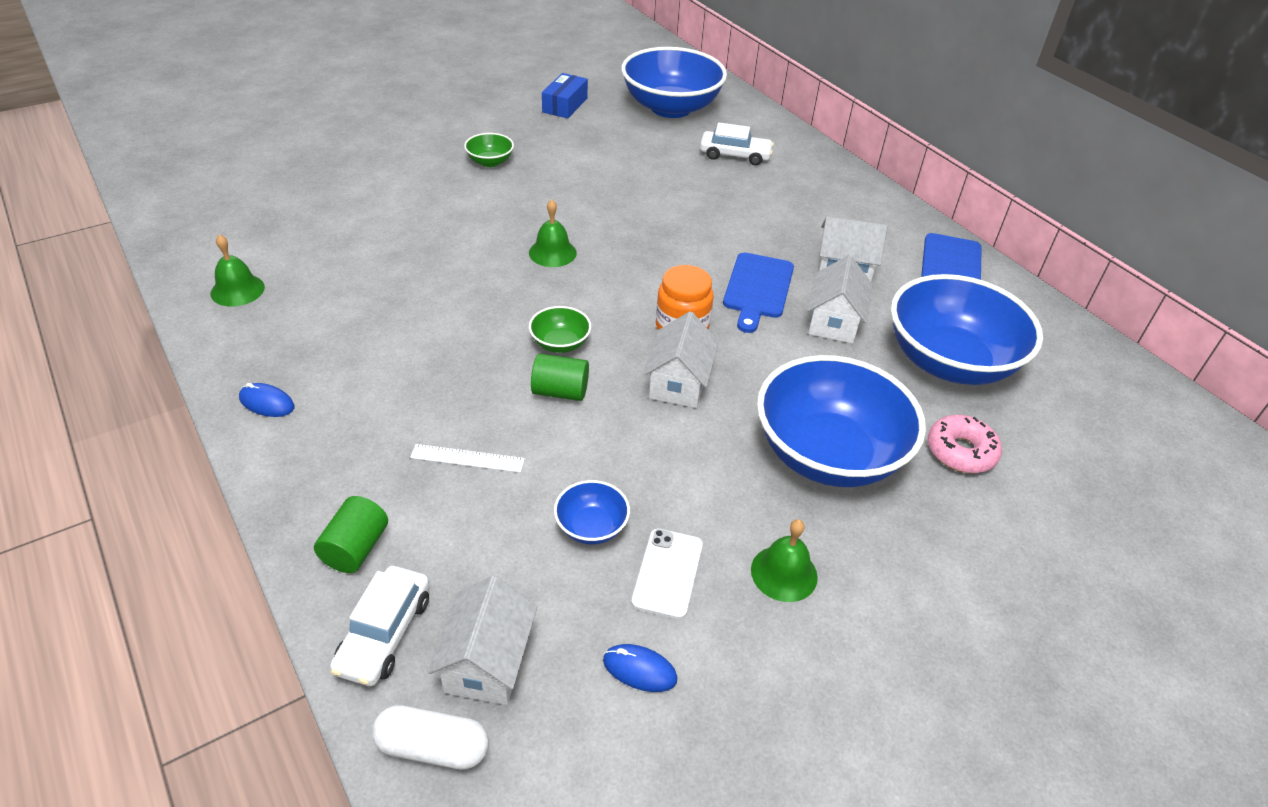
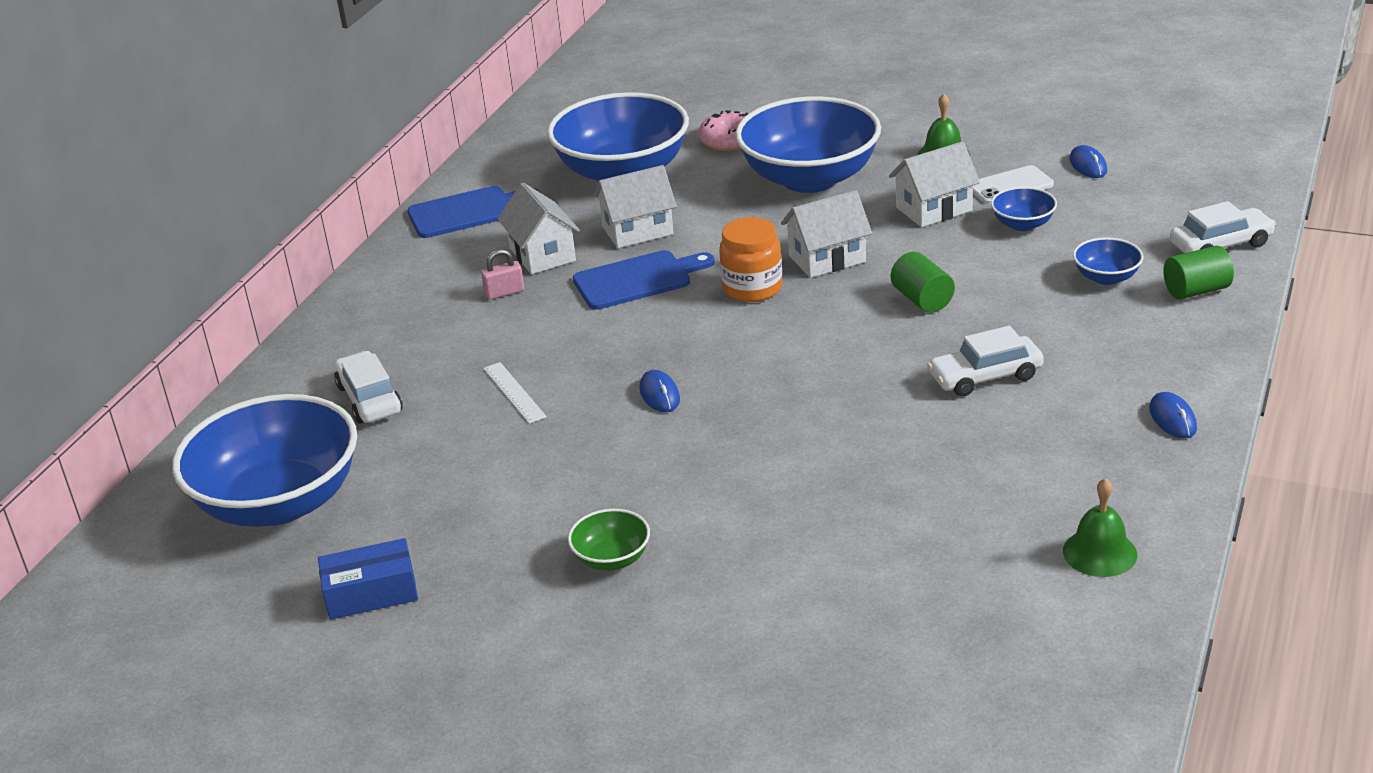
camera: 120 degrees left, 10 degrees down
(433, 747) = (1240, 194): white capsule -> none
(434, 357) = (985, 377): none -> white car
(449, 510) = (1106, 277): none -> blue bowl
(467, 458) = (1054, 297): white ruler -> white ruler (514, 392)
(487, 662) = (1171, 206): white house -> white house (934, 209)
(552, 252) = (739, 407): green bell -> none
(560, 343) = (866, 330): green bowl -> none
(607, 234) = (659, 394): none -> blue mouse
(805, 235) = (504, 292): none -> pink padlock

